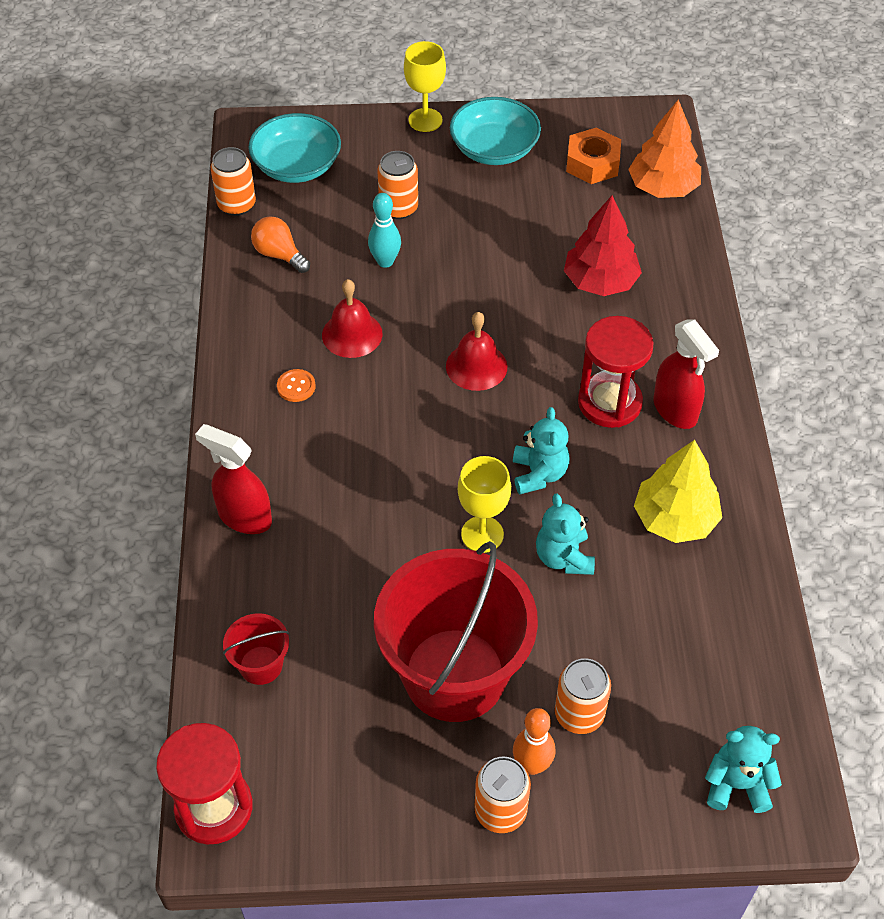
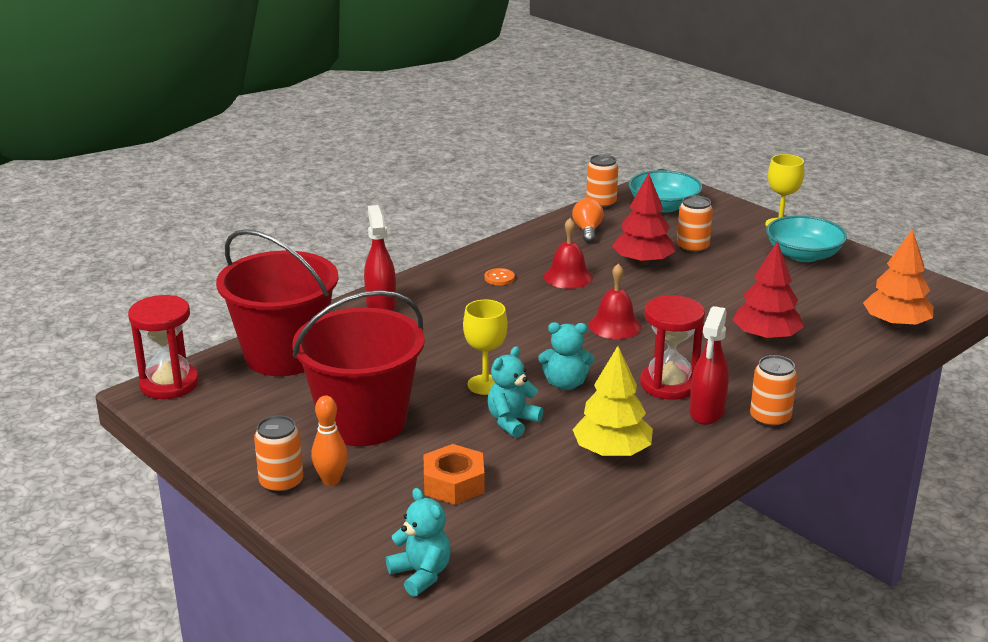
camera: 50 degrees right, 25 degrees down
(261, 665) = (284, 355): red bucket -> red bucket, size x2.38
(385, 261) = (642, 262): turquoise bowling pin -> red tree
(539, 474) = (565, 384): turquoise teddy bear -> turquoise teddy bear turned 45 degrees clockwise
(579, 714) = (394, 481): orange can -> orange can (770, 419)
(592, 163) = (862, 291): orange nut -> orange nut (454, 483)

